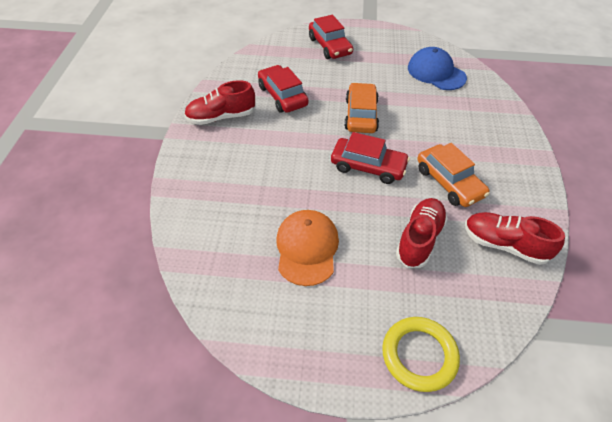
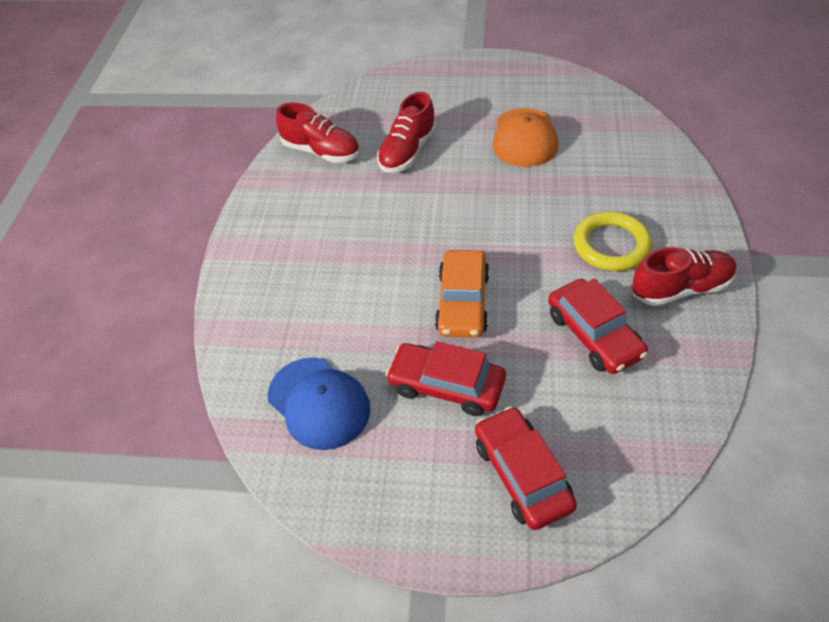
camera: 175 degrees left, 0 degrees up
(368, 166) = (456, 224): red car -> red car (446, 385)
(419, 355) = (425, 76): yellow ring -> yellow ring (611, 245)
(449, 182) = (358, 209): orange car -> none

